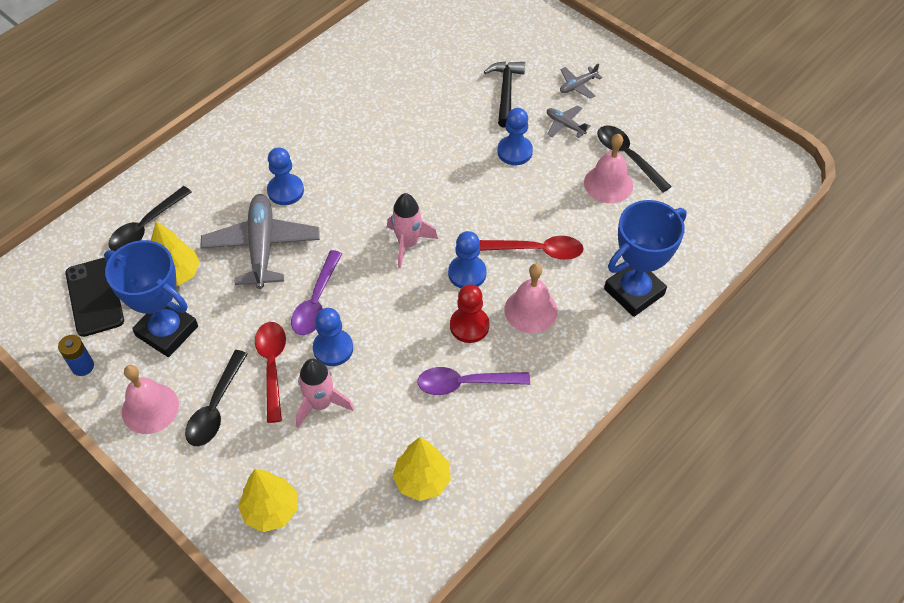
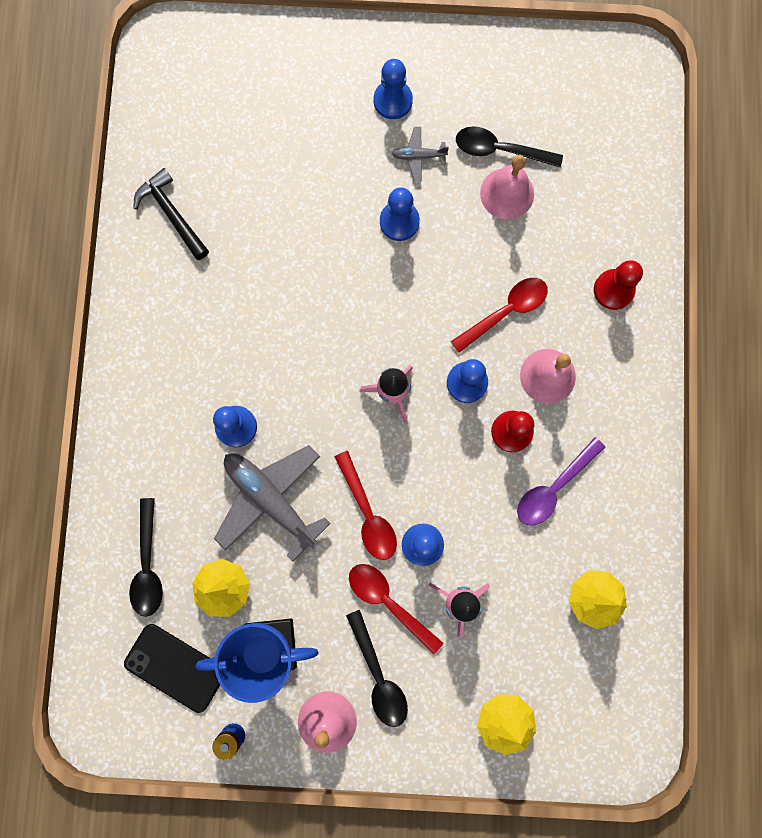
camera: 40 degrees left, 25 degrees up
(316, 301) = (367, 513): purple spoon -> red spoon
(506, 92) = (334, 159): black hammer -> black hammer (172, 214)
(578, 85) = (393, 101): grey plane -> blue pawn
(634, 291) = (613, 290): blue trophy -> red pawn

